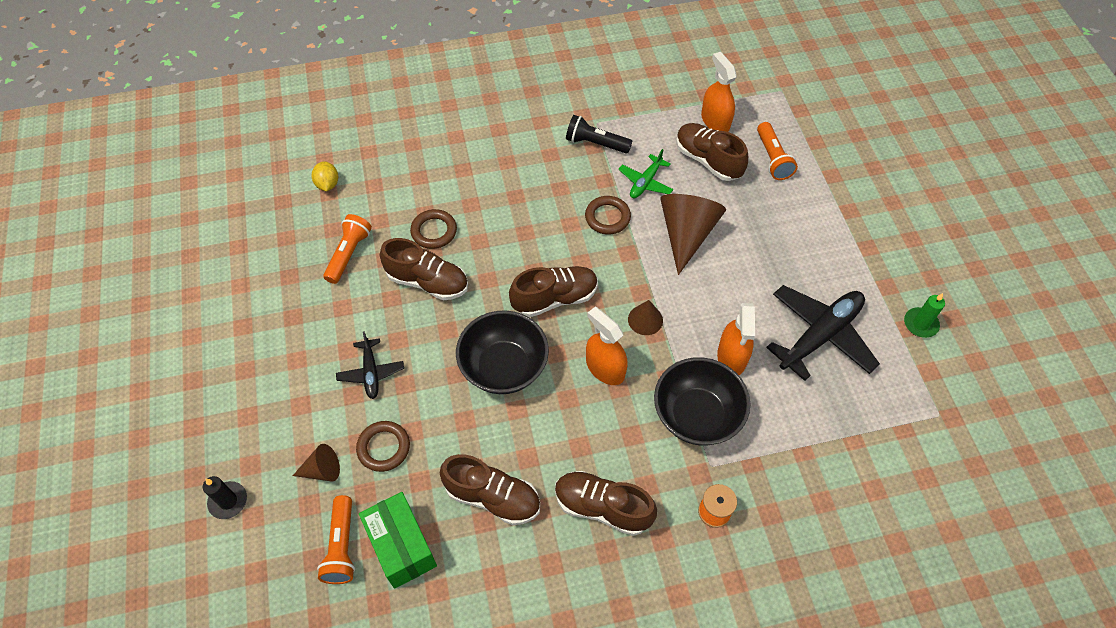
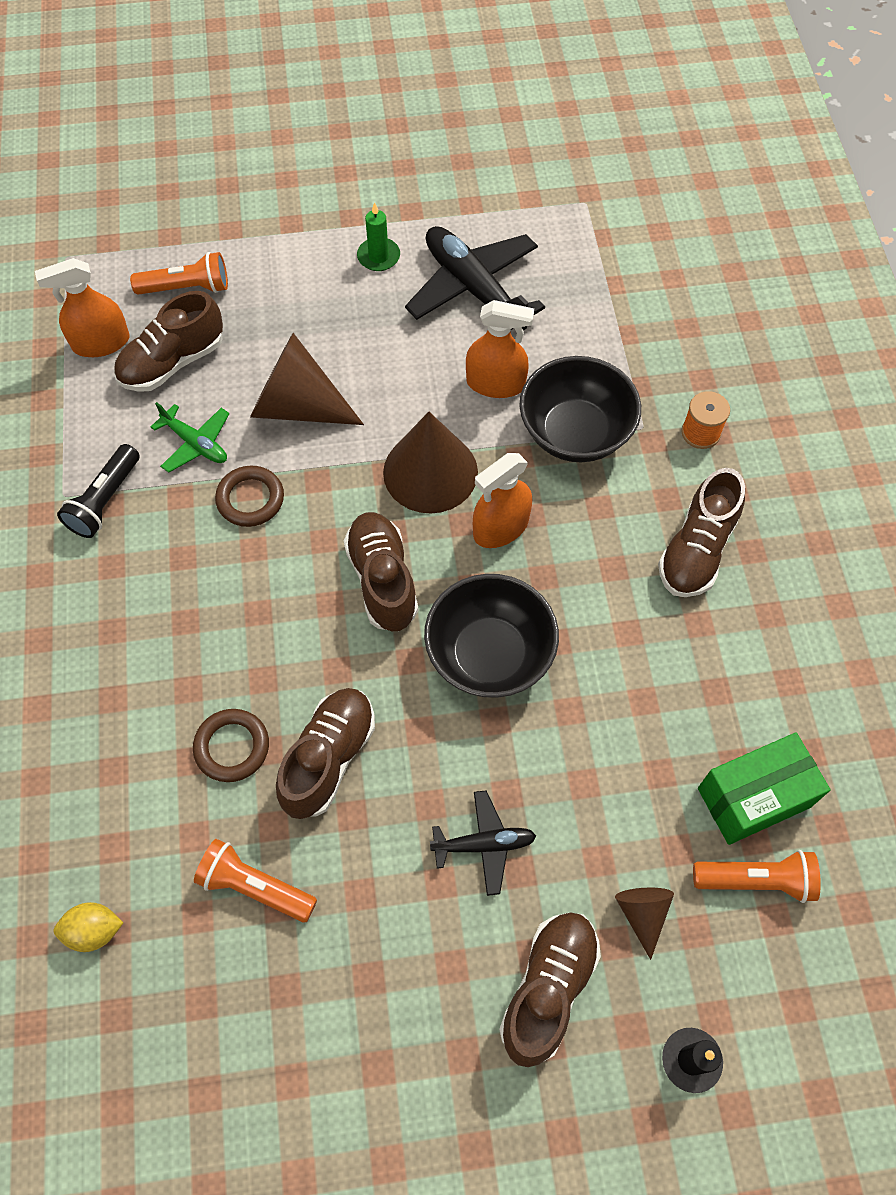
camera: 85 degrees left, 5 degrees up
(384, 448) = (609, 823): brown ring -> none
(493, 497) = (683, 678): brown shoe -> brown shoe (548, 989)
(645, 320) = (430, 472): brown cone -> brown cone, size x1.96
(920, 324) = (467, 192): green candle -> green candle (378, 256)

